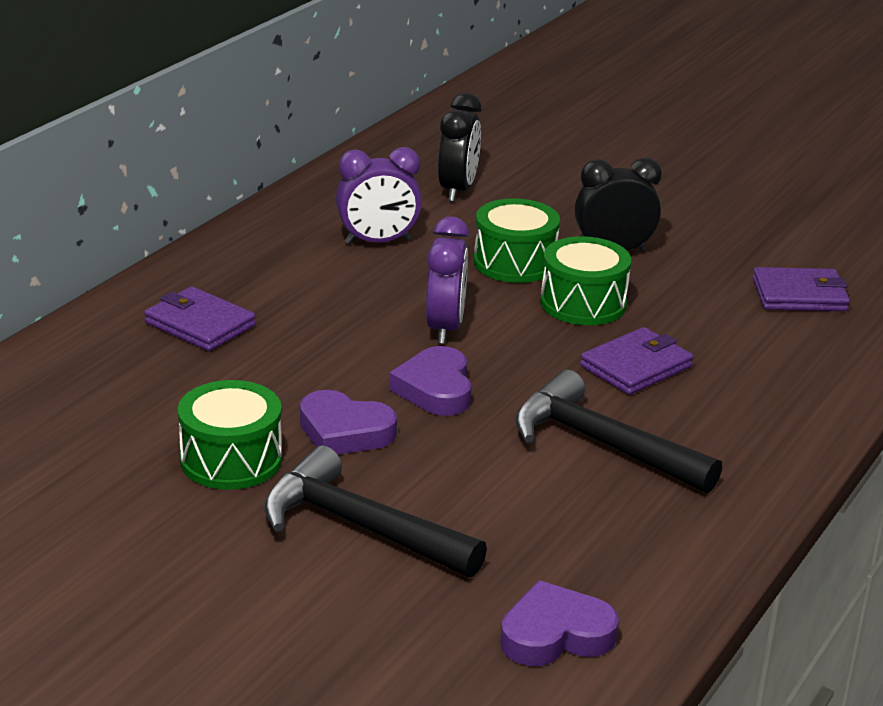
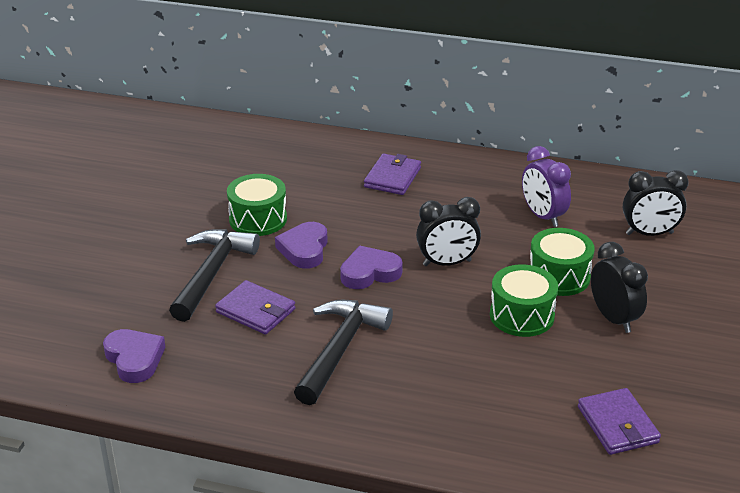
camera: 75 degrees right, 5 degrees up
(445, 328) = (447, 263): purple clock -> black clock
(636, 367) = (448, 351): purple wallet -> purple wallet (255, 311)

